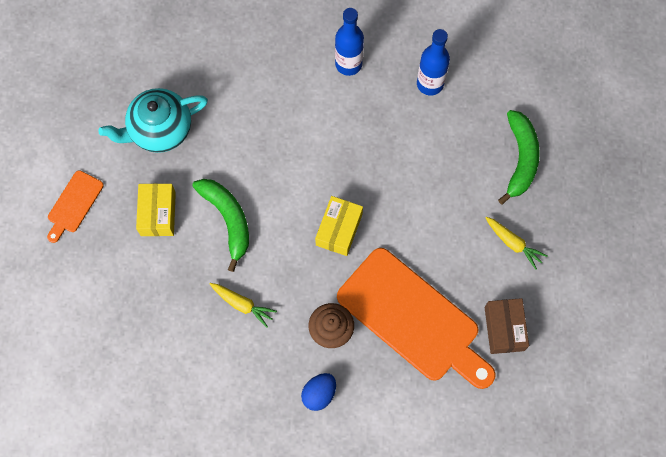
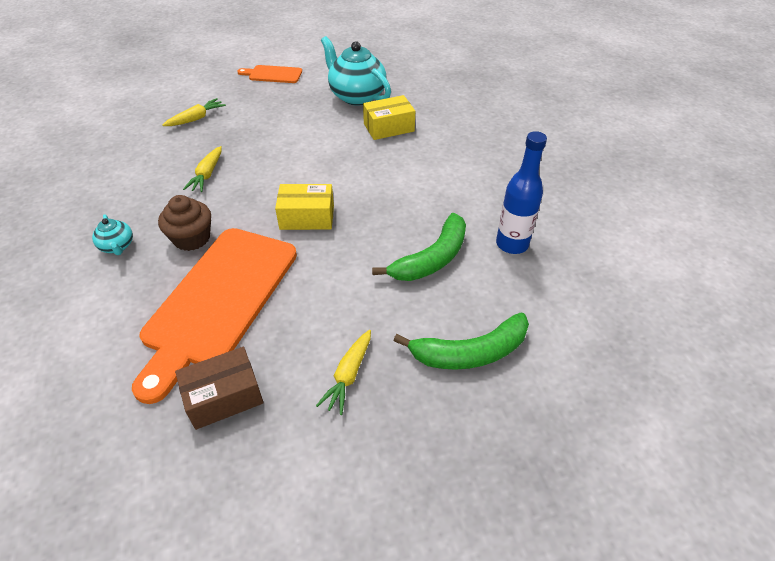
camera: 70 degrees right, 25 degrees down
(135, 302) = (196, 119): none -> yellow carrot
(158, 213) = (280, 112): yellow box -> yellow box (388, 127)
(228, 220) = (289, 147): green banana -> green banana (431, 259)
(319, 394) = (117, 246): blue egg -> turquoise teapot
(348, 64) = (490, 181): blue bottle -> none

